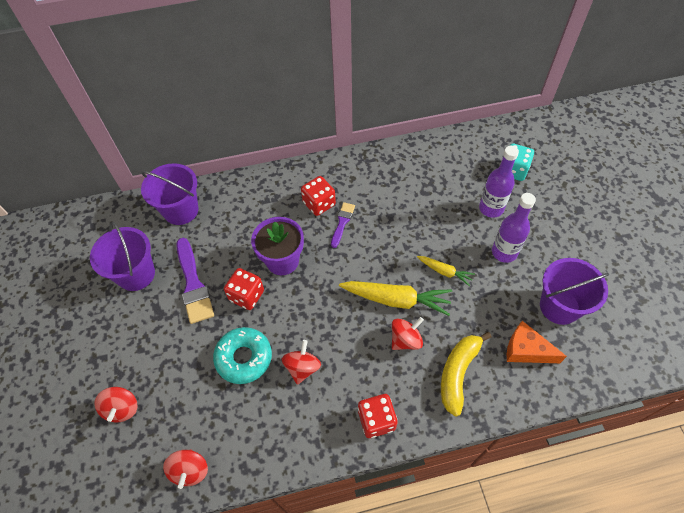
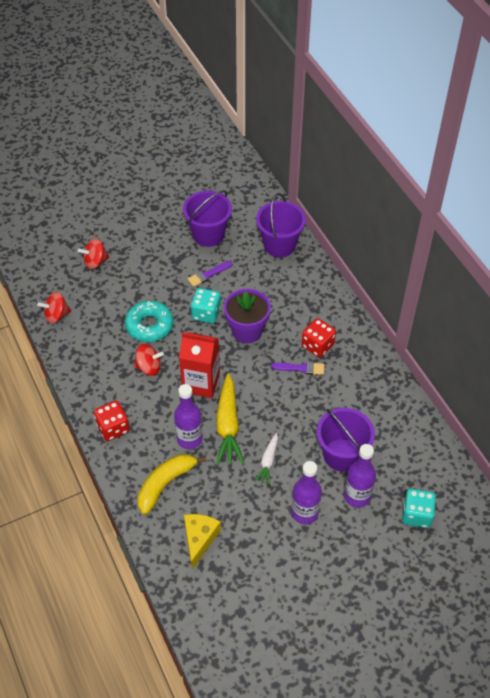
camera: 75 degrees right, 5 degrees down
(193, 284) = (208, 274): purple brush -> purple brush, size x0.57
(246, 295) = (206, 313): red dice -> turquoise dice
(337, 316) = (201, 383): none -> red carton
(405, 340) = (189, 439): red spinning top -> purple bottle
(444, 272) = (268, 461): yellow carrot -> white carrot
(458, 373) = (165, 484): yellow banana -> yellow banana turned 60 degrees counterclockwise
(526, 350) = (199, 539): orange cheese -> yellow cheese
(559, 306) = (253, 567): purple bucket -> purple bucket (342, 455)

